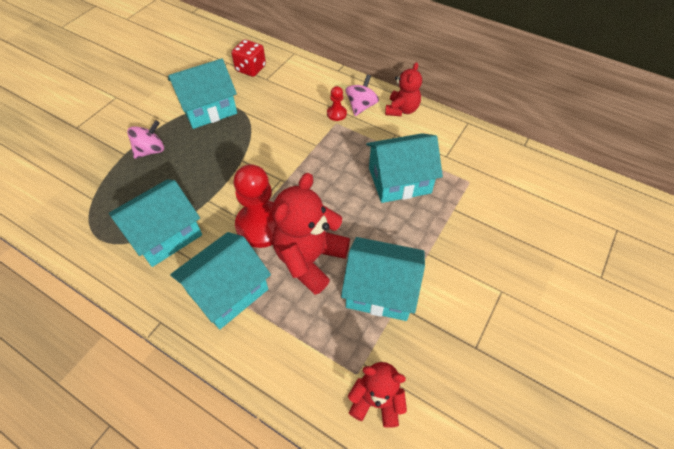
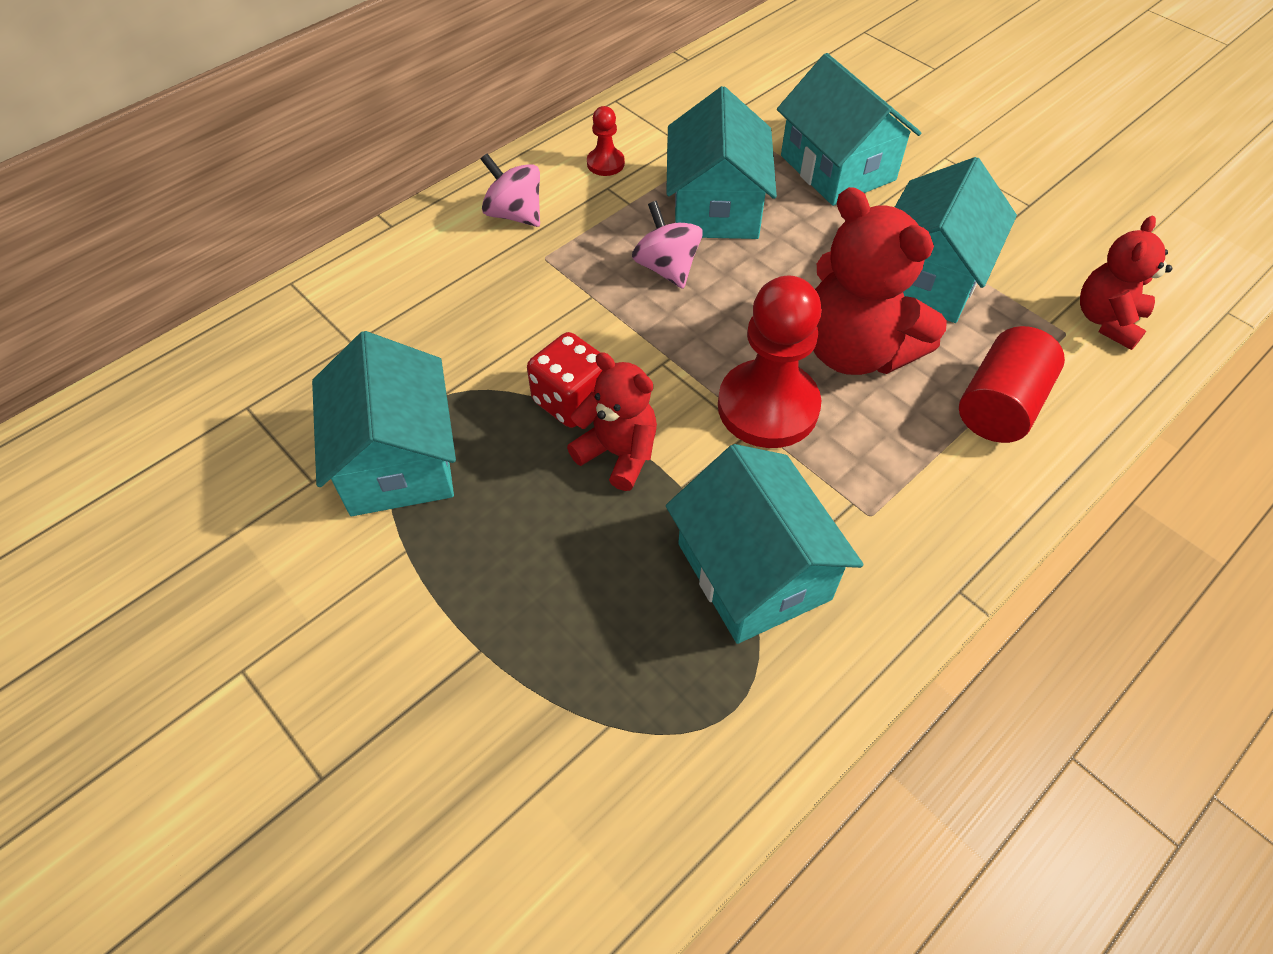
camera: 75 degrees left, 0 degrees up
(151, 150) = (490, 589): pink spinning top -> pink spinning top (666, 268)
(228, 291) = (906, 475): turquoise house -> turquoise house (837, 168)
(251, 69) = (299, 365): red dice -> red dice (571, 400)
(286, 335) = (1000, 406): none -> red cylinder
(336, 113) = (518, 251): red pawn -> red pawn (605, 163)
(401, 110) = (549, 165): red teddy bear -> red teddy bear (618, 453)

